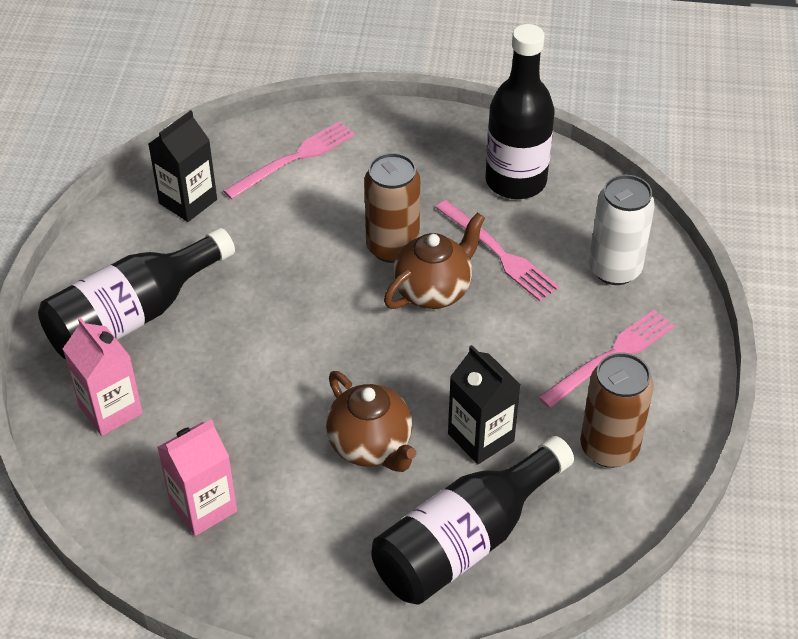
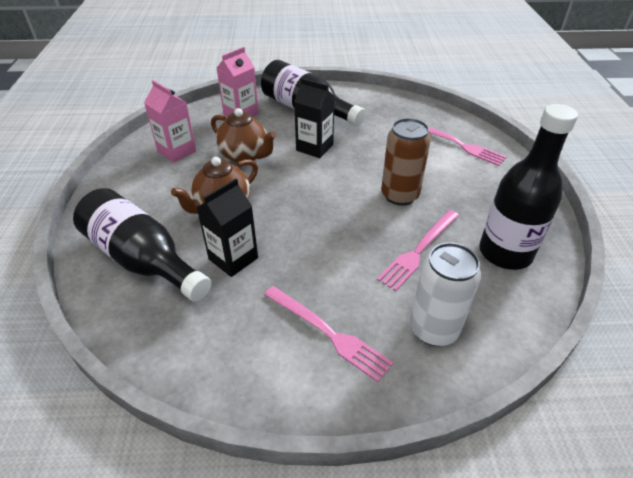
camera: 80 degrees right, 5 degrees down
(188, 201) = (400, 113): black carton -> black carton (314, 147)
(433, 290) = (366, 219): brown teapot -> brown teapot (245, 156)
(609, 448) = (228, 339): brown can -> none

